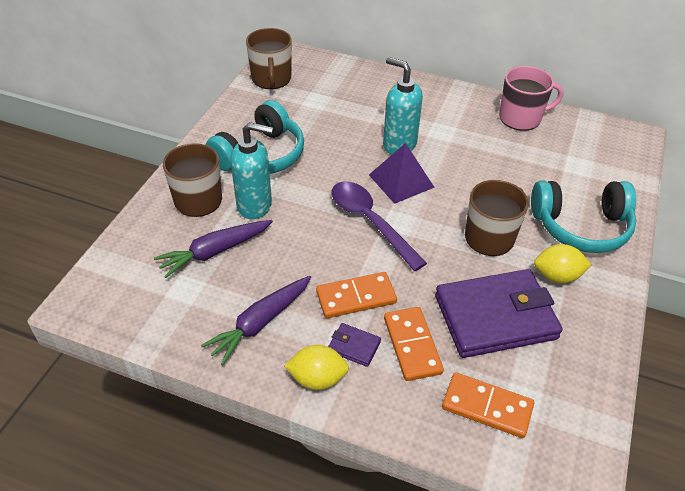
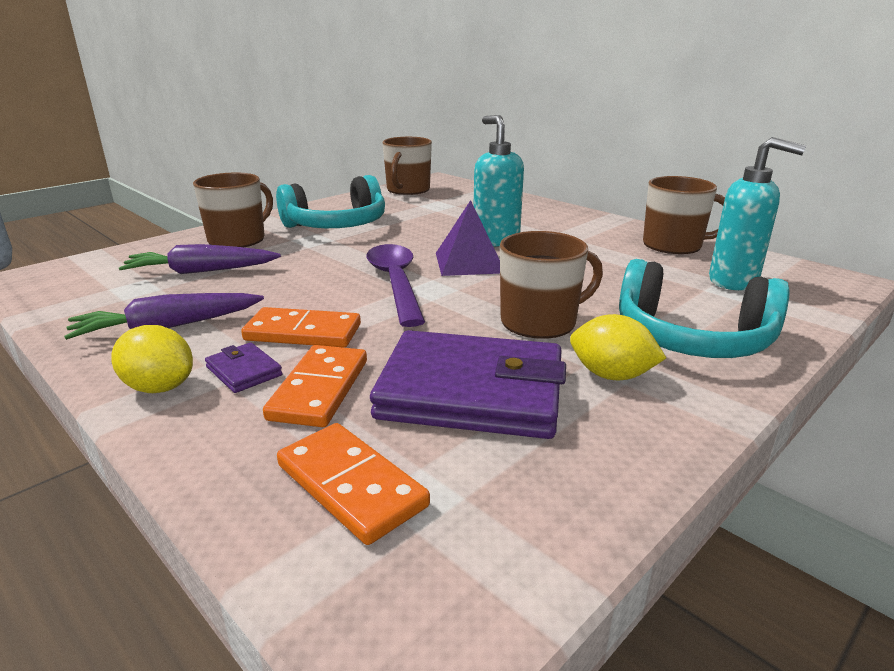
camera: 25 degrees right, 20 degrees down
(255, 206) = (286, 252): turquoise soap dispenser -> turquoise soap dispenser (734, 281)
(521, 118) = (673, 245): pink mug -> brown mug

